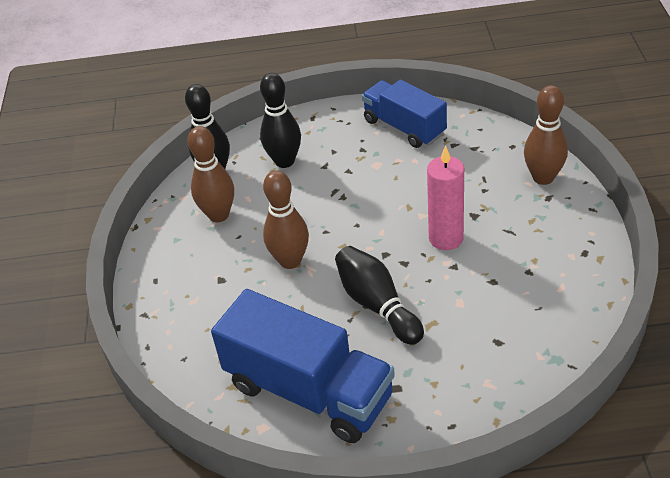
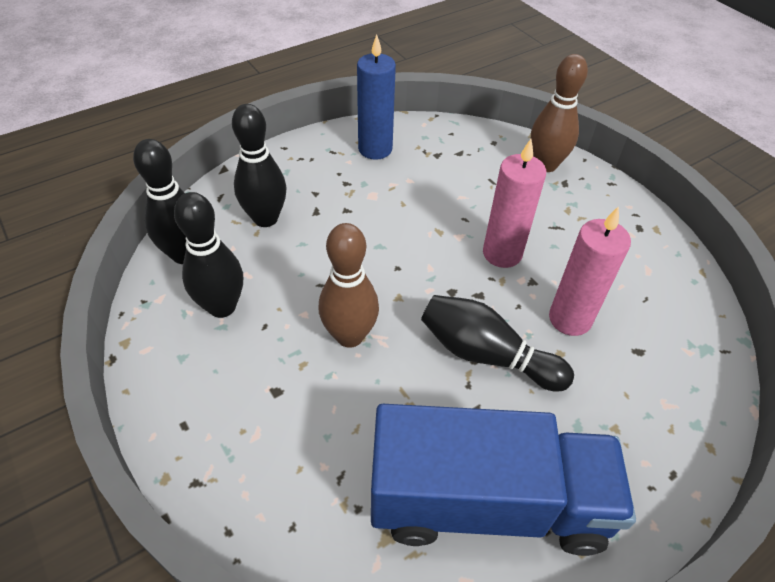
camera: 35 degrees left, 5 degrees up
(218, 215) = (222, 307): brown bowling pin -> black bowling pin
(404, 127) = (375, 149): blue truck -> blue candle
(461, 302) = (570, 319): none -> pink candle

